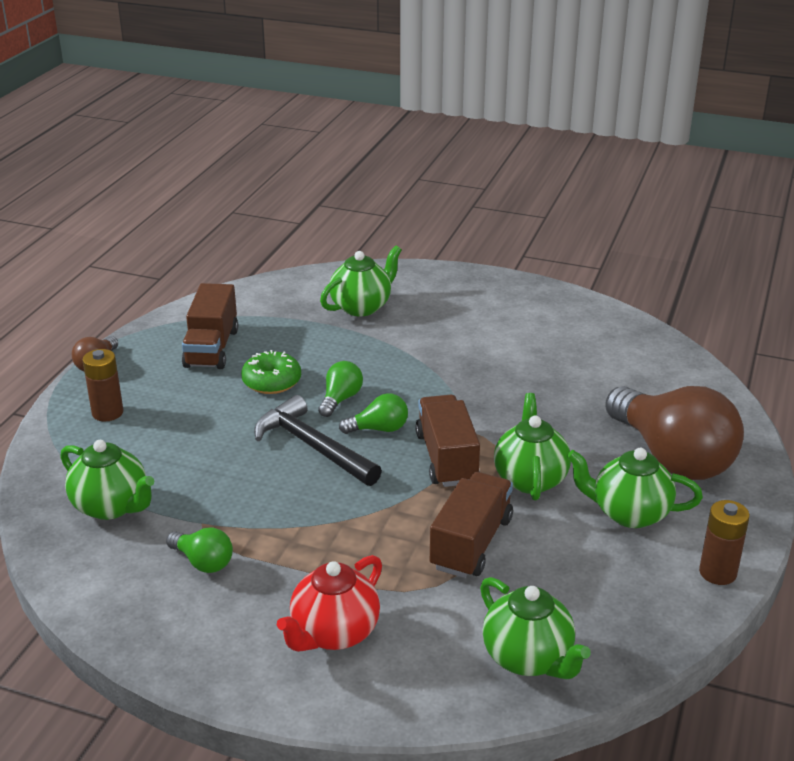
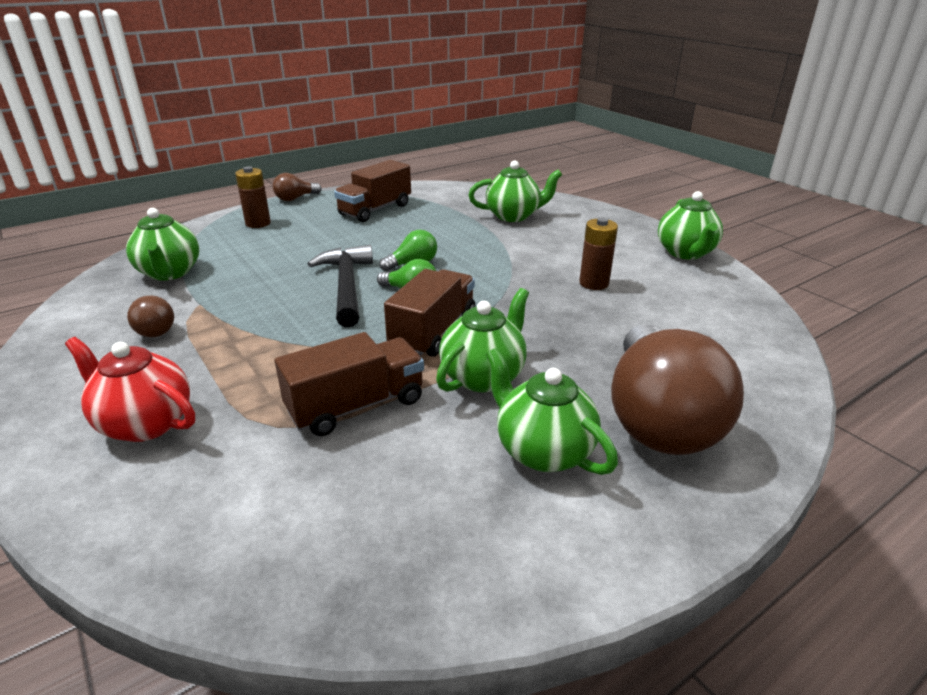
camera: 35 degrees right, 0 degrees up
(203, 562) = (157, 328): green light bulb -> brown light bulb
(271, 381) = (382, 239): green donut -> none
(334, 633) = (145, 423): red teapot -> red teapot turned 45 degrees clockwise
(528, 658) = (248, 542): green teapot -> green teapot (685, 253)
(717, 572) = (571, 568): brown battery -> brown battery (594, 283)

